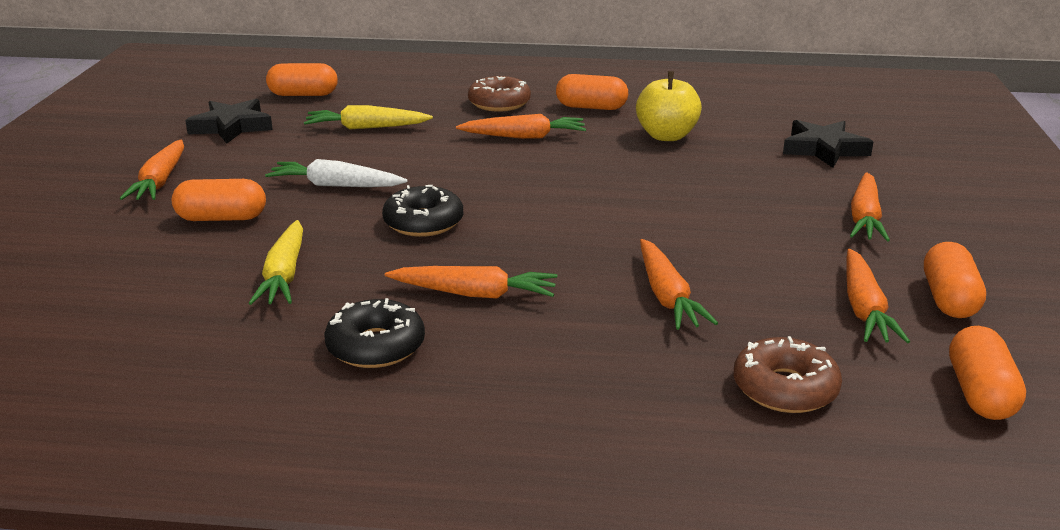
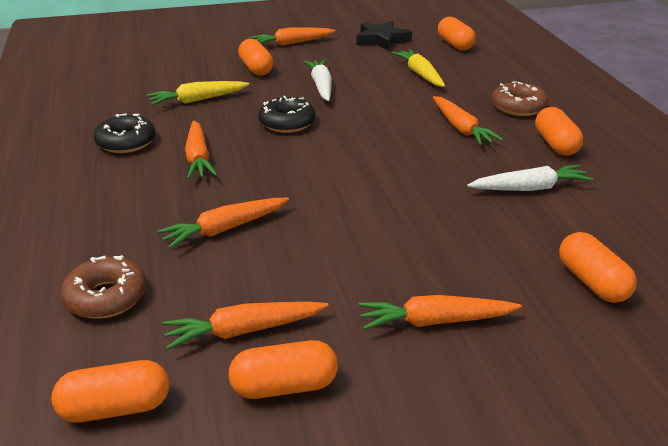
camera: 70 degrees right, 5 degrees up
(666, 136) = (530, 188): yellow apple -> white carrot
(824, 149) = (592, 282): black star -> orange capsule

